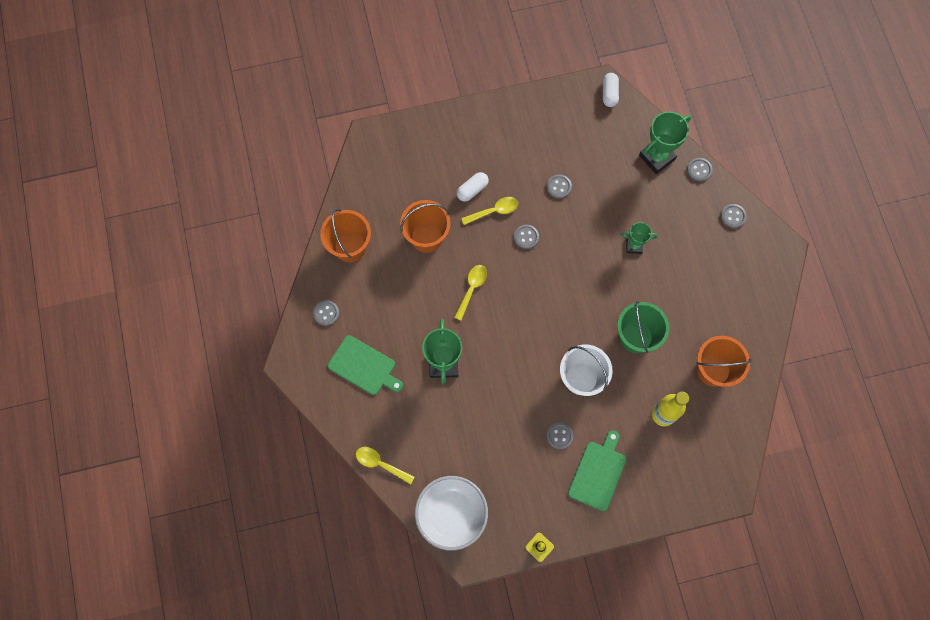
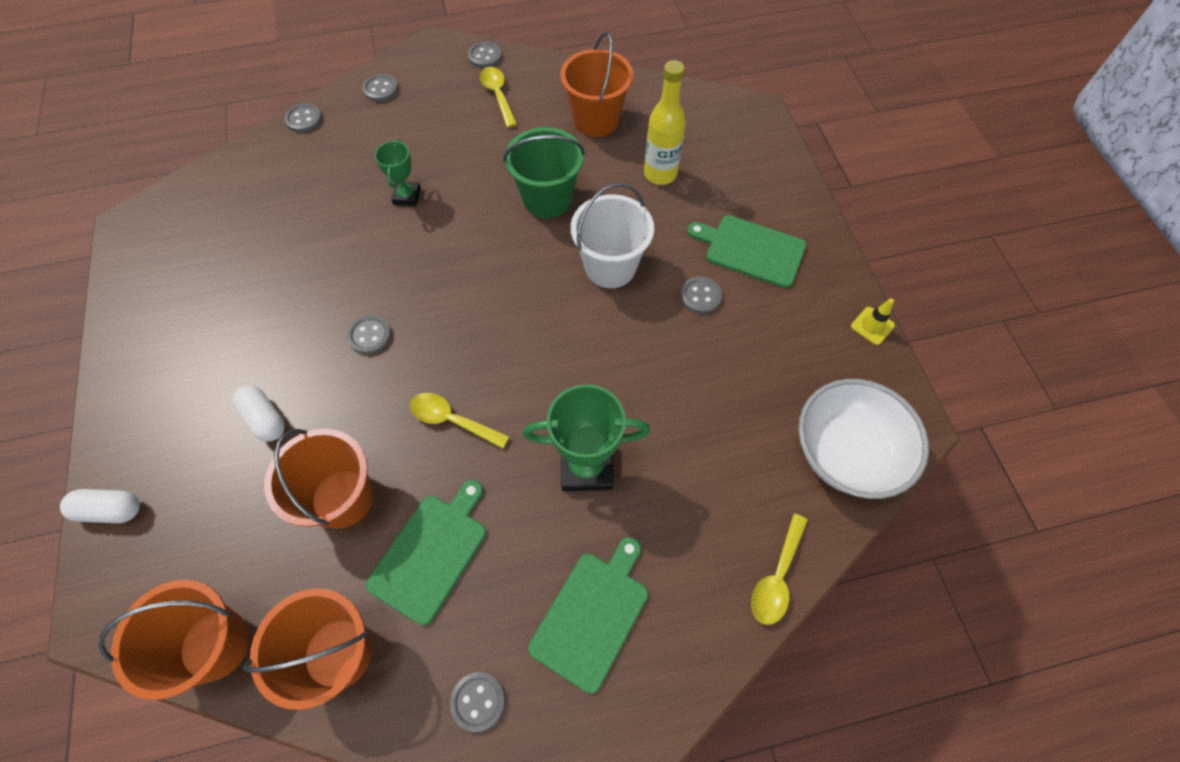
camera: 90 degrees left, 10 degrees down
(355, 191) = (215, 645): none -> orange bucket
(397, 285) = (431, 553): none -> green cutting board
(494, 211) = (313, 384): yellow spoon -> yellow spoon (498, 95)
(559, 187) = (290, 288): grey button -> grey button (485, 56)
(609, 93) = (146, 217): white capsule -> white capsule (110, 510)
(657, 157) = (272, 164): green trophy -> none

